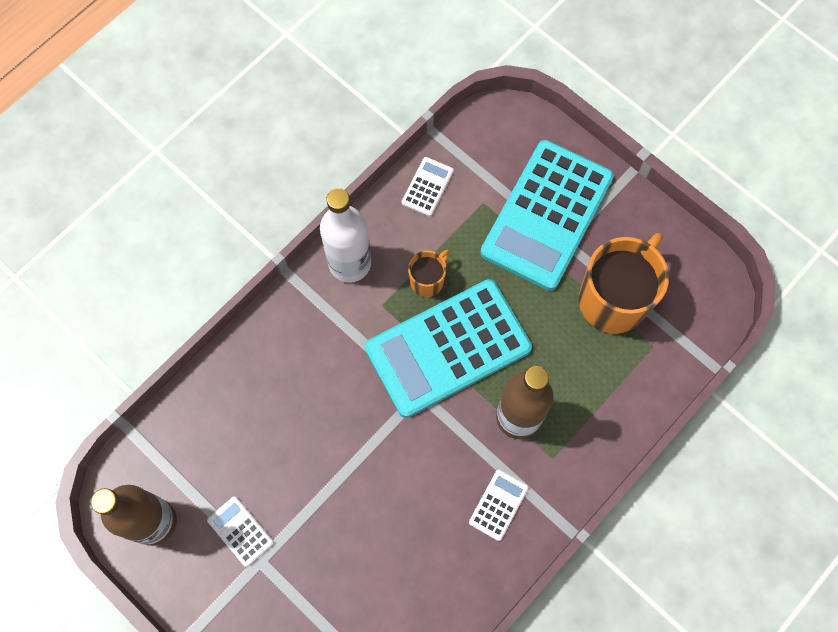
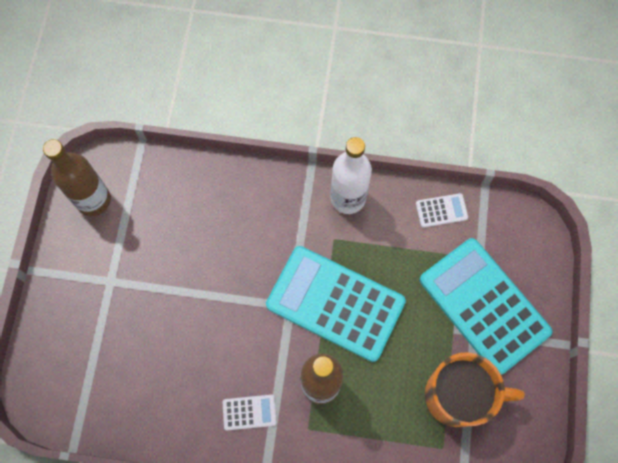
camera: 55 degrees right, 0 degrees up
(240, 531) = (121, 256): white calculator -> none
(427, 280) = (374, 257): orange mug -> none
(546, 215) = (484, 305): turquoise calculator -> turquoise calculator turned 60 degrees clockwise

